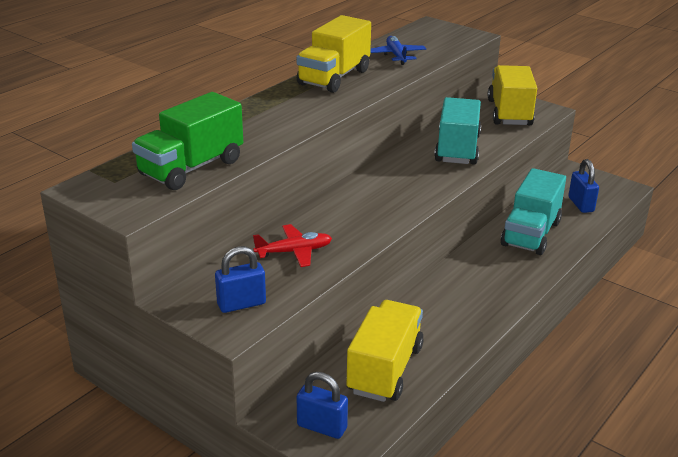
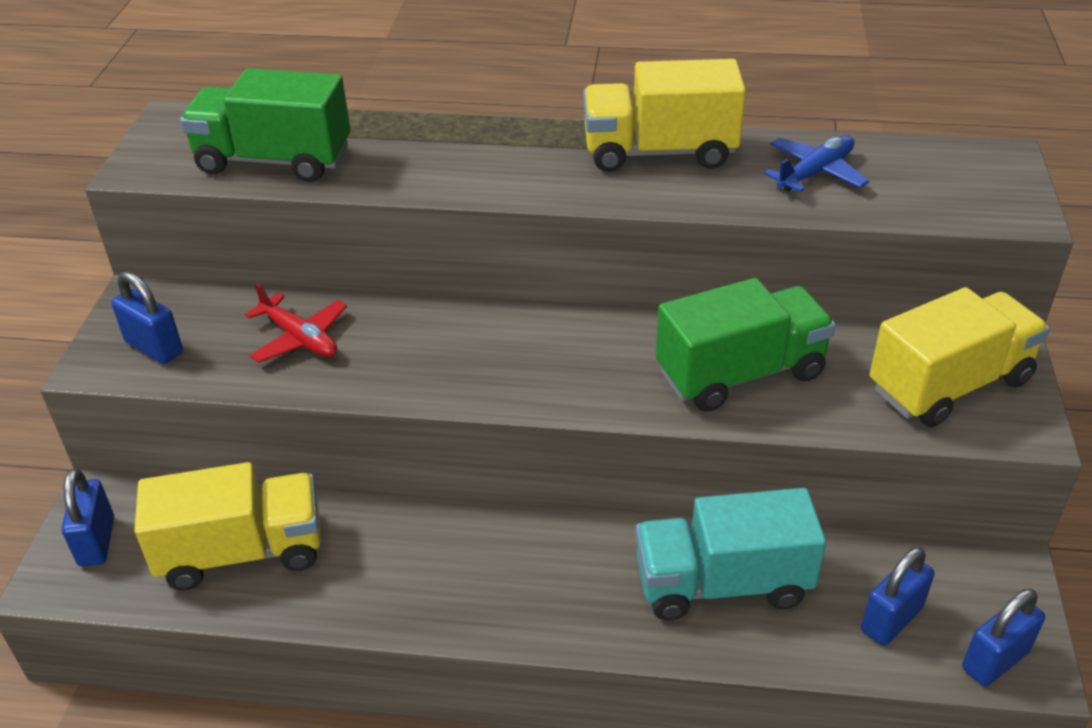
camera: 60 degrees right, 10 degrees up
(457, 149) = (740, 373): turquoise truck -> green truck
(616, 193) = (995, 660): none -> blue padlock

